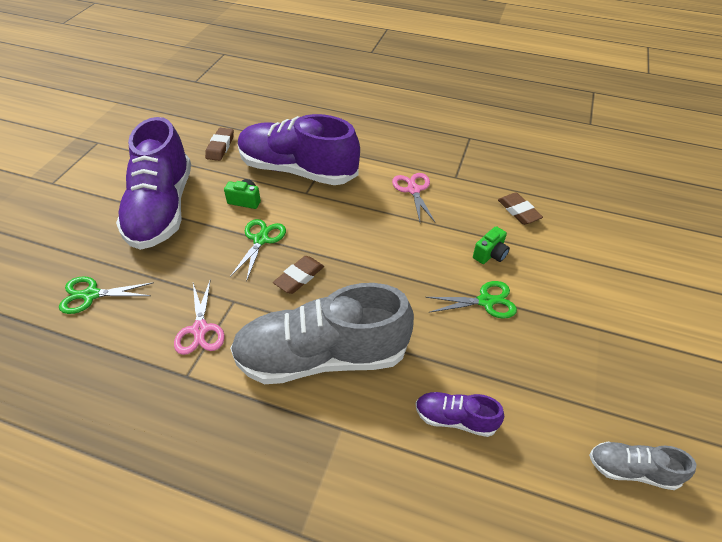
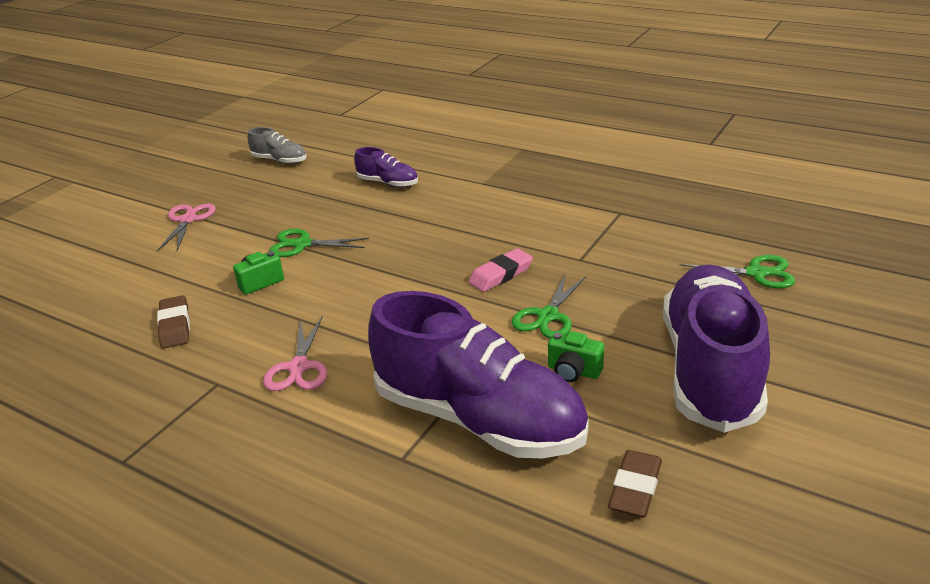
camera: 165 degrees left, 15 degrees down
(200, 329) = (613, 240): pink scissors -> pink scissors (188, 220)
(299, 277) = (501, 275): brown eraser -> pink eraser
(322, 356) = (488, 217): grey shoe -> none

